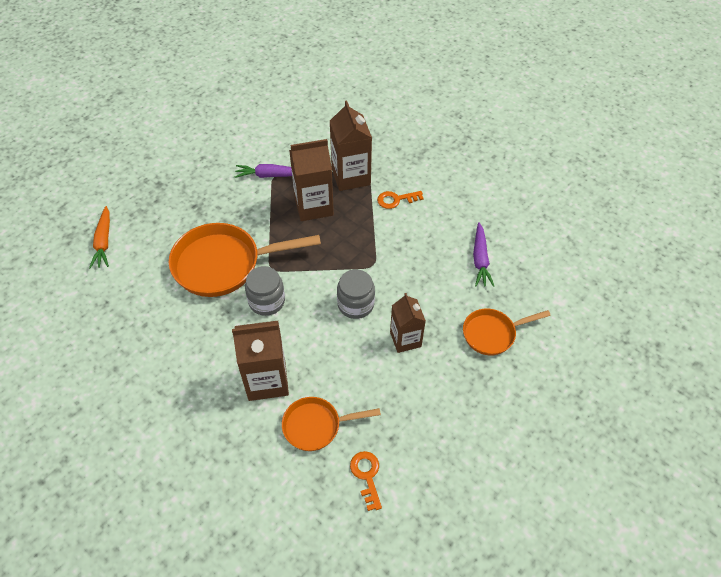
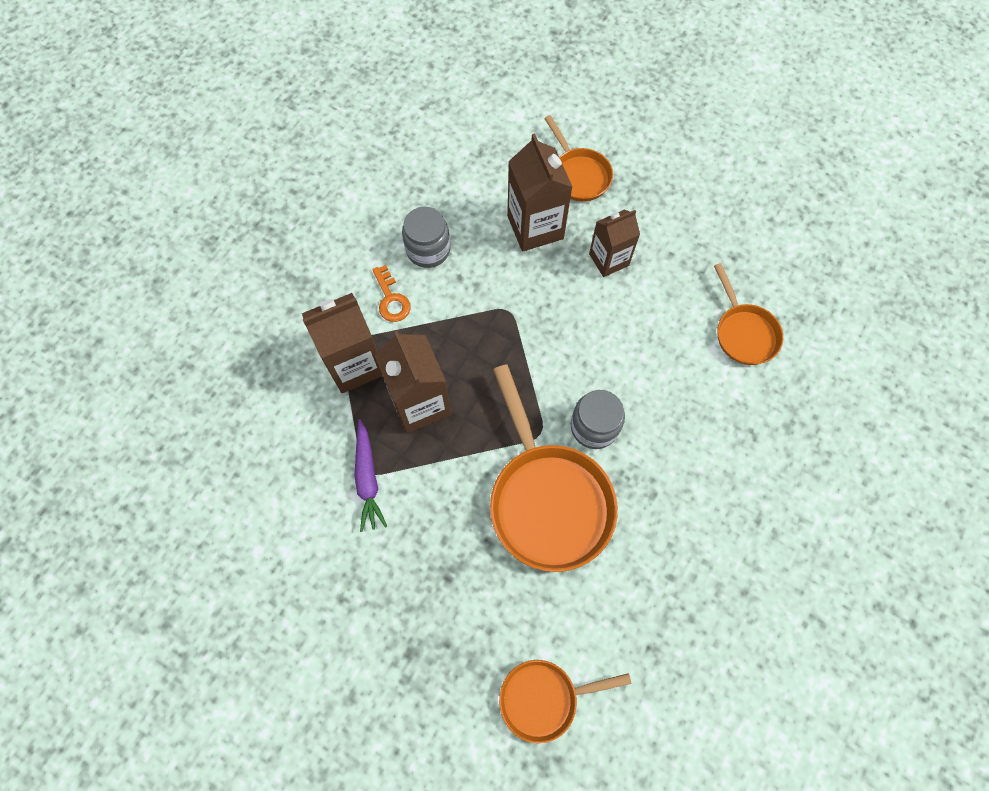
camera: 100 degrees left, 15 degrees up
(104, 242) = (544, 698): orange carrot -> orange pan
(267, 380) = (705, 398): brown carton -> brown carton (535, 227)
(355, 304) = (573, 320): grey jar -> grey jar (428, 249)
(367, 475) = (781, 274): orange key -> none
(480, 259) = (475, 194): purple carrot -> none

